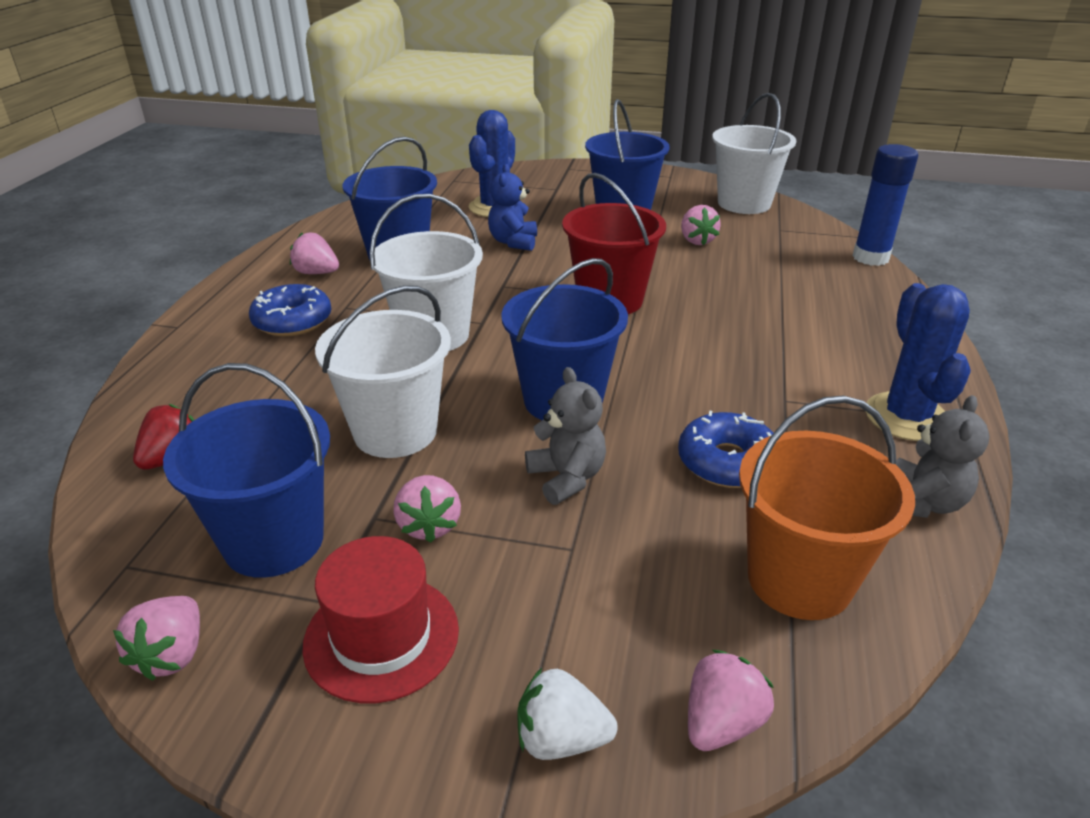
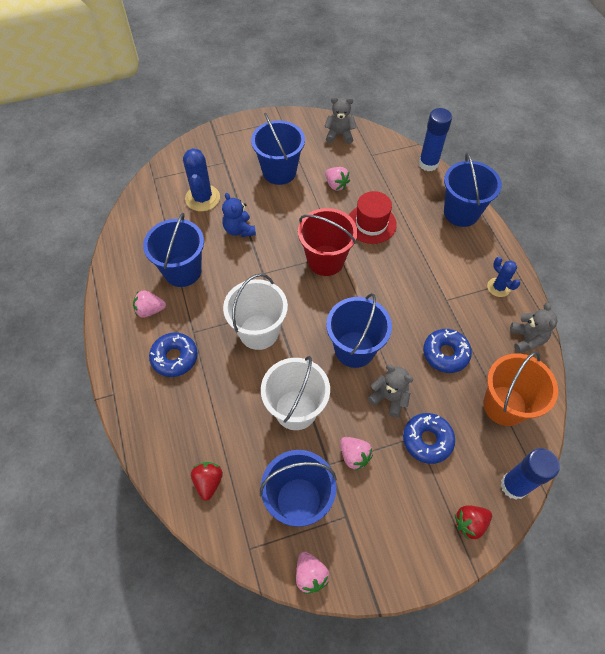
camera: 30 degrees left, 25 degrees up
(381, 636) = (380, 519): red hat -> red hat (371, 224)
(561, 739) = (470, 523): white strawberry -> red strawberry
(587, 562) = (427, 440): none -> blue donut
(721, 722) = (514, 486): pink strawberry -> blue glue stick
(744, 203) = (339, 135): white bucket -> grey teddy bear
(893, 316) = (461, 212): none -> blue bucket
(906, 417) = (498, 287): blue cactus -> blue cactus, size x0.60

